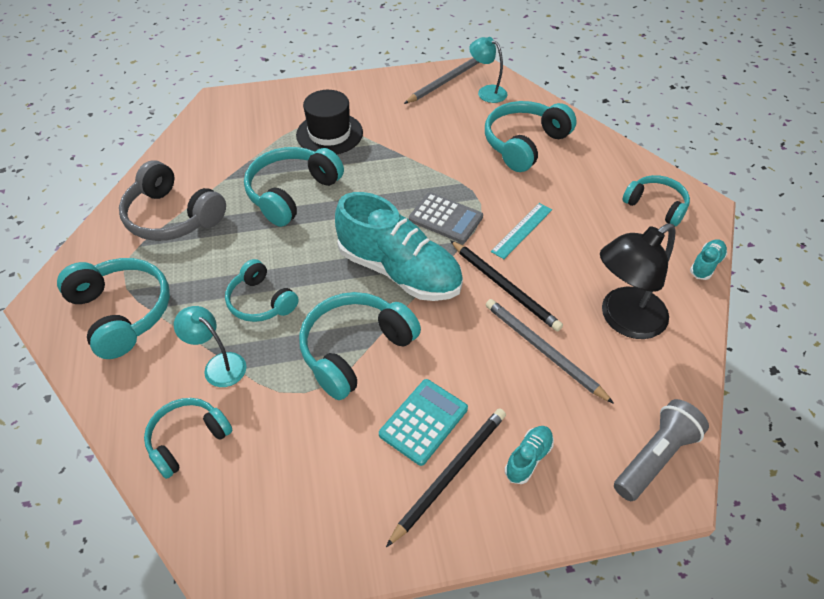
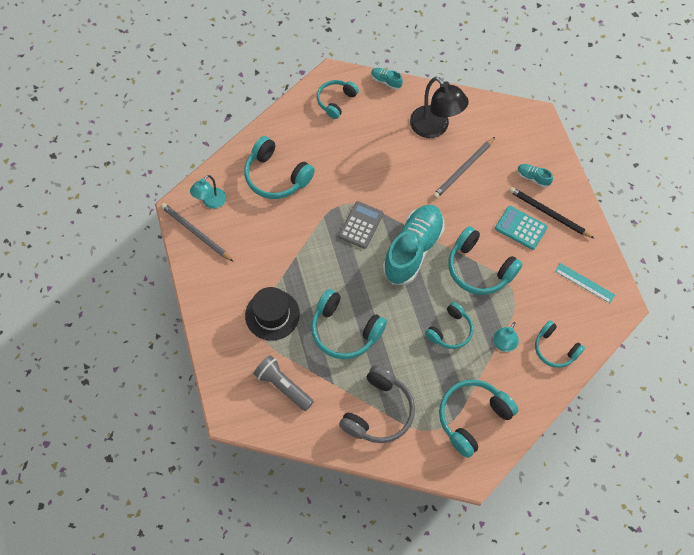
camera: 95 degrees left, 15 degrees up
(504, 287) = (418, 189): black pencil -> none
(522, 230) = (367, 179): turquoise ruler -> turquoise ruler (584, 283)
(655, 457) = (521, 122): grey flashlight -> grey flashlight (283, 386)

